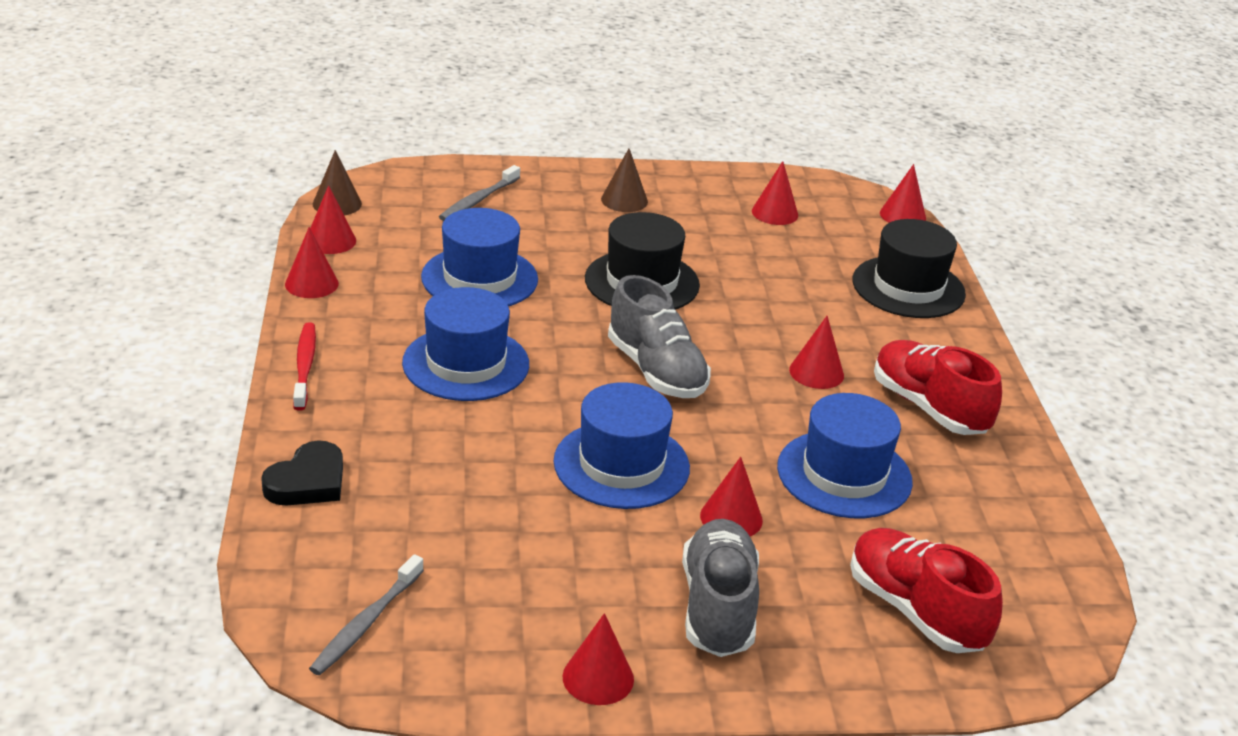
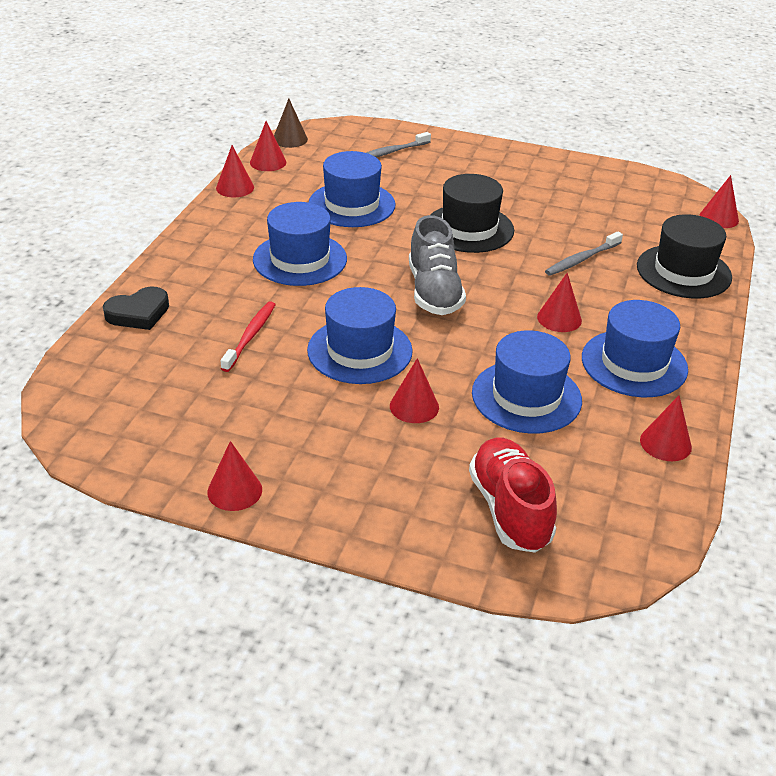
camera: 25 degrees right, 5 degrees up
(305, 366) = (191, 239): red toothbrush -> red toothbrush (250, 336)
(366, 623) = (108, 412): grey toothbrush -> grey toothbrush (582, 259)
(624, 200) = (498, 170): brown cone -> none
(717, 607) = (357, 466): grey shoe -> none
(775, 213) = (611, 198): red cone -> red cone (665, 443)
(928, 407) = (634, 363): red shoe -> blue hat

